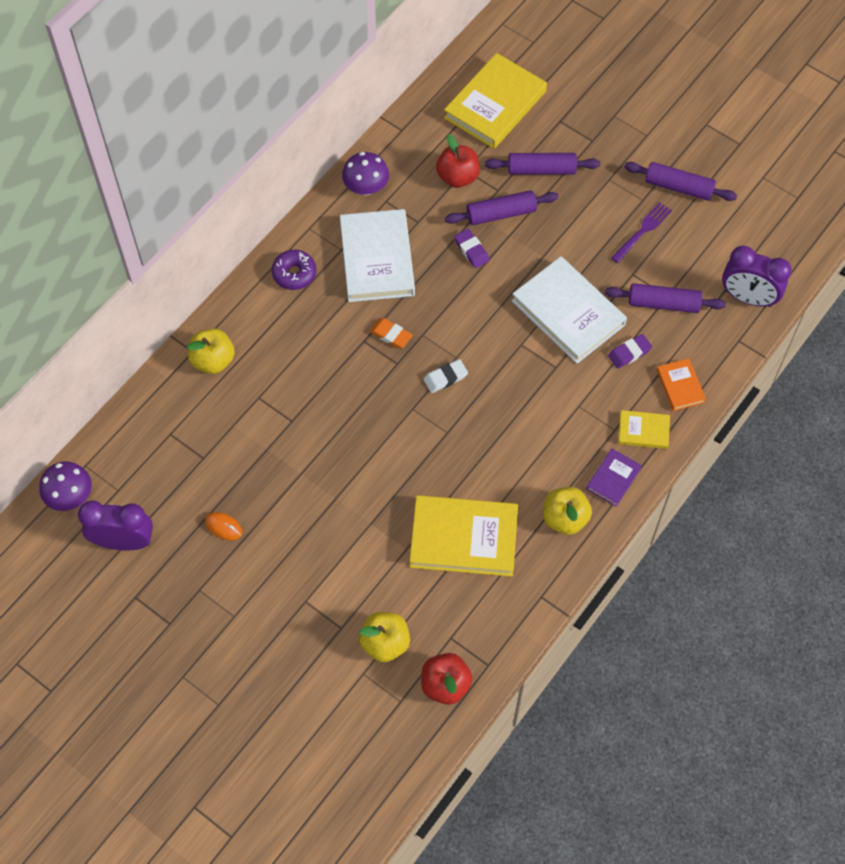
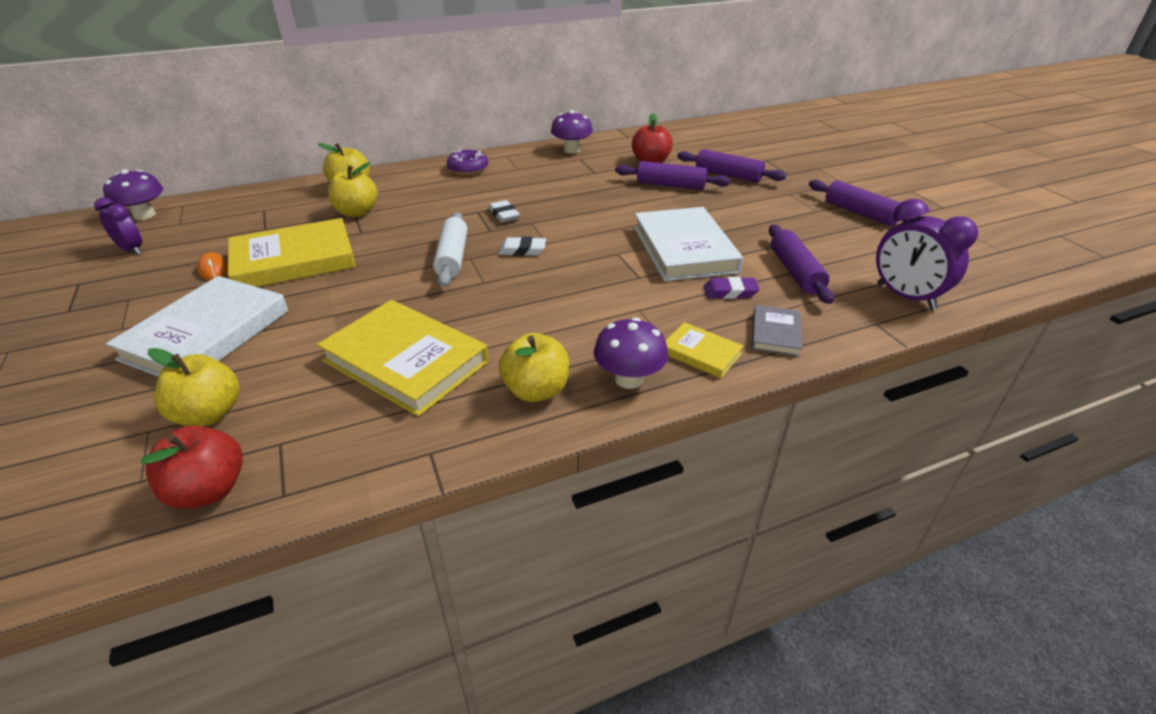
camera: 30 degrees right, 25 degrees down
(124, 542) = (131, 250): purple clock -> purple clock, size x0.61
(259, 395) = (357, 212): none -> yellow apple
(377, 259) = (540, 179): white book -> white book (207, 335)
(391, 335) = (504, 215): orange eraser -> white eraser
(398, 415) = (452, 257): none -> white rolling pin
(471, 250) = (625, 195): purple eraser -> none
(495, 105) = (714, 142): yellow book -> yellow book (294, 260)
(613, 478) = (629, 379): purple book -> purple mushroom
(642, 231) = (803, 226): purple fork -> none
(663, 303) = (795, 272): purple rolling pin -> purple rolling pin turned 45 degrees clockwise
(680, 386) = (775, 334): orange book -> grey book

